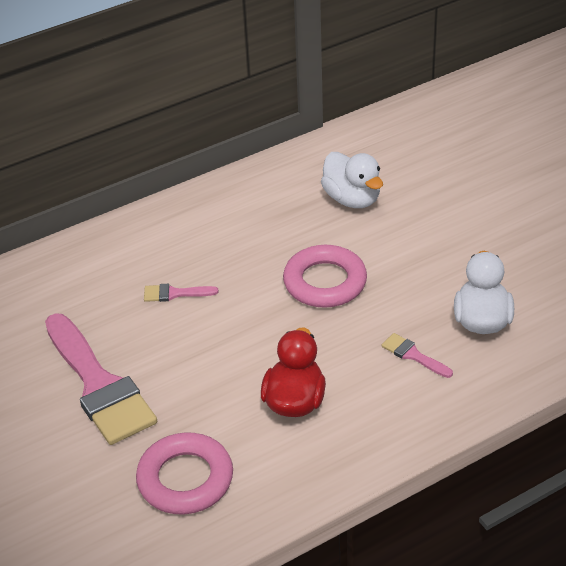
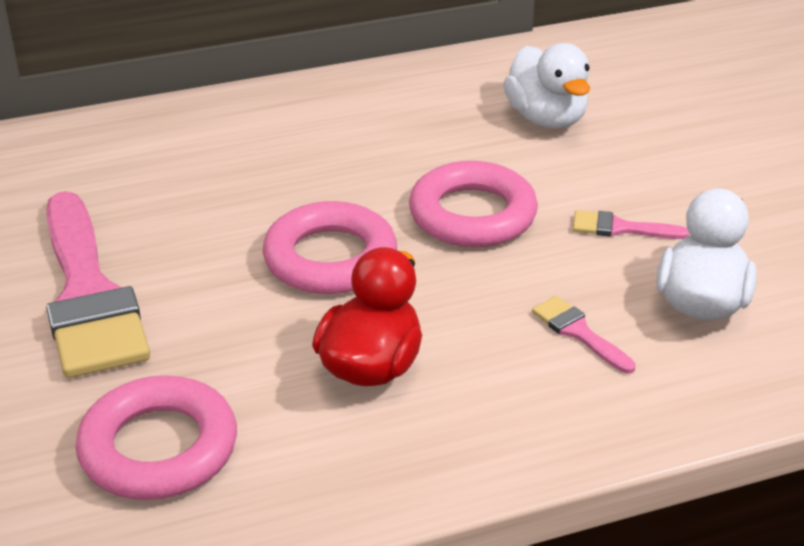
camera: 10 degrees right, 5 degrees down
(175, 293) = (248, 196): pink brush -> pink brush (620, 228)
(244, 331) = (330, 258): none -> pink ring

